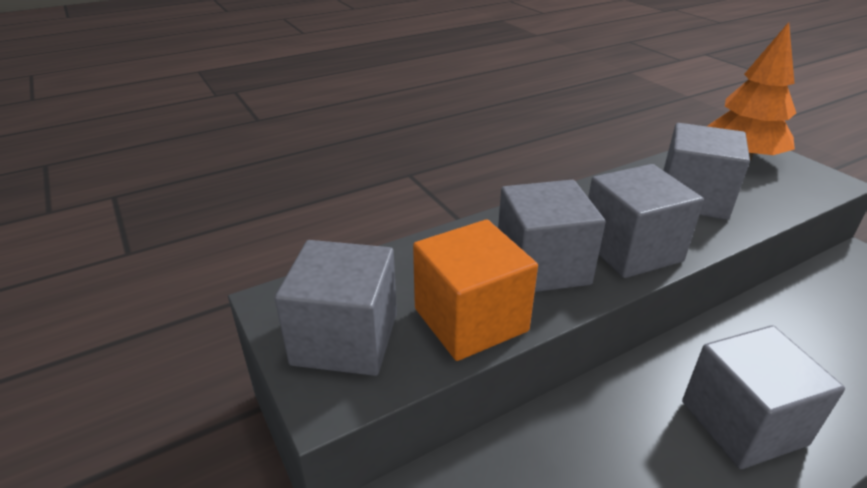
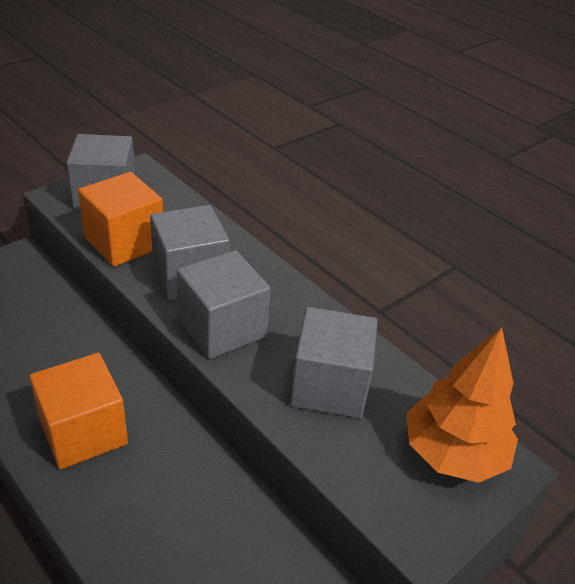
camera: 75 degrees right, 5 degrees up
(743, 423) = (83, 432): grey cube -> orange cube

